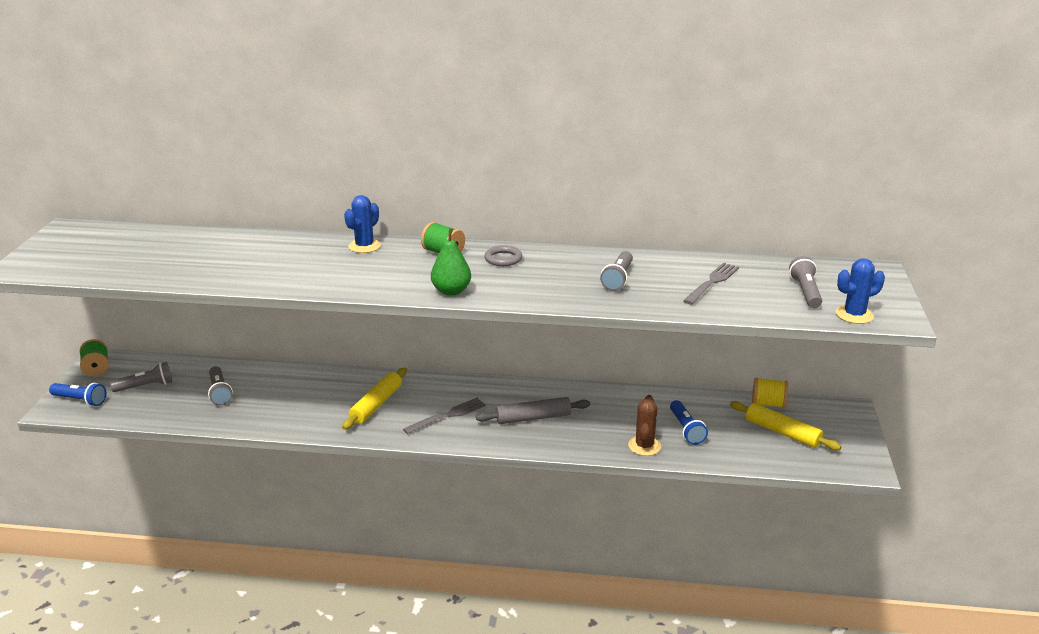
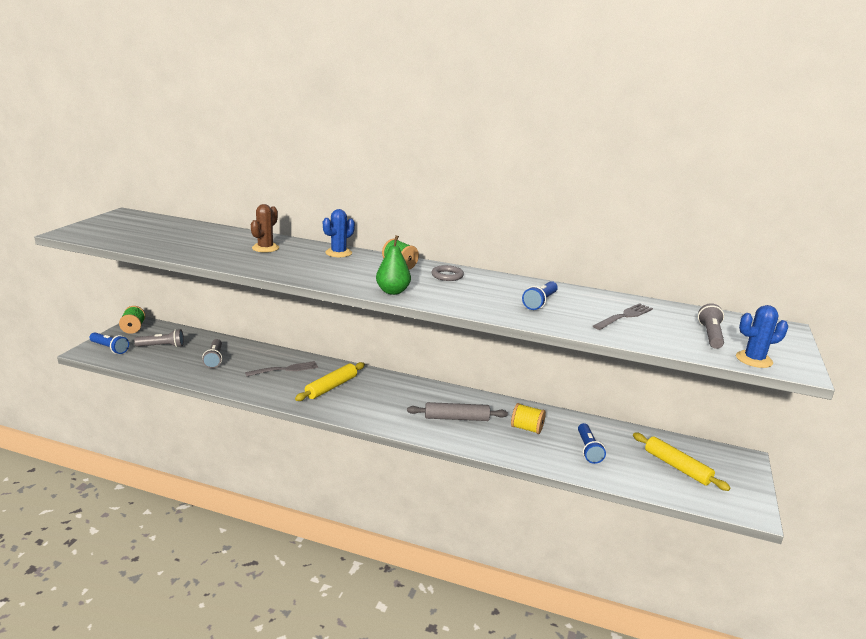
camera: 10 degrees right, 5 degrees down
(448, 415) = (386, 405): grey fork -> grey fork (285, 369)
(618, 279) = (540, 302): grey flashlight -> blue flashlight
(644, 446) = (546, 457): brown cactus -> brown cactus (265, 248)
(768, 404) = (669, 441): yellow spool -> yellow spool (527, 428)

